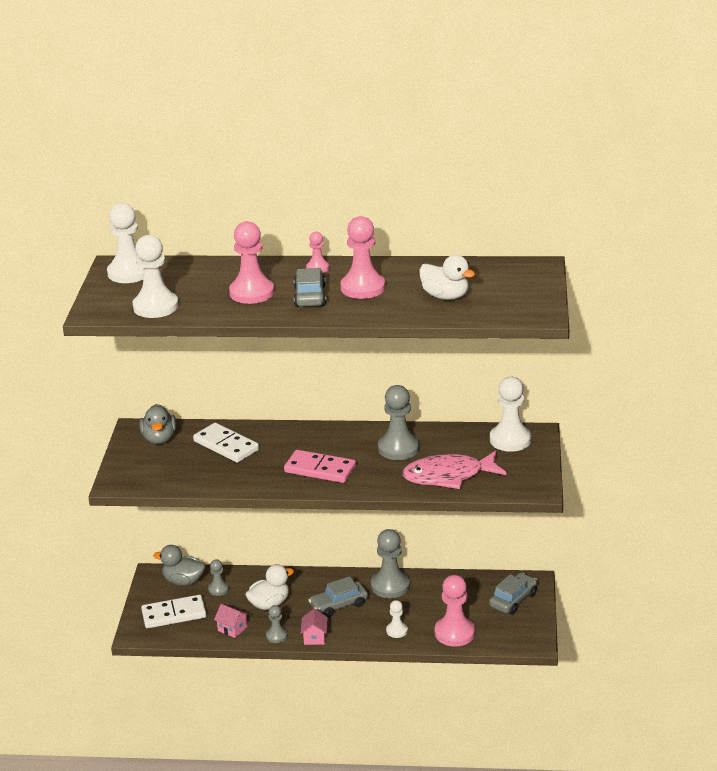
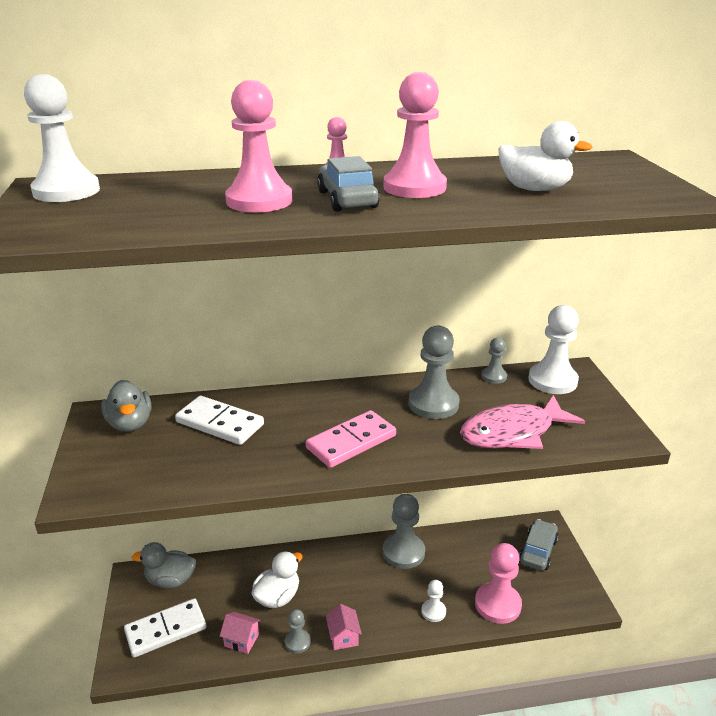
camera: 15 degrees left, 0 degrees up
(155, 307) = (114, 224): white pawn -> none
(218, 589) = (213, 585): grey pawn -> grey pawn (494, 376)
(320, 469) = (351, 442): pink domino -> pink domino turned 45 degrees counterclockwise
(339, 605) = (356, 586): grey car -> none

